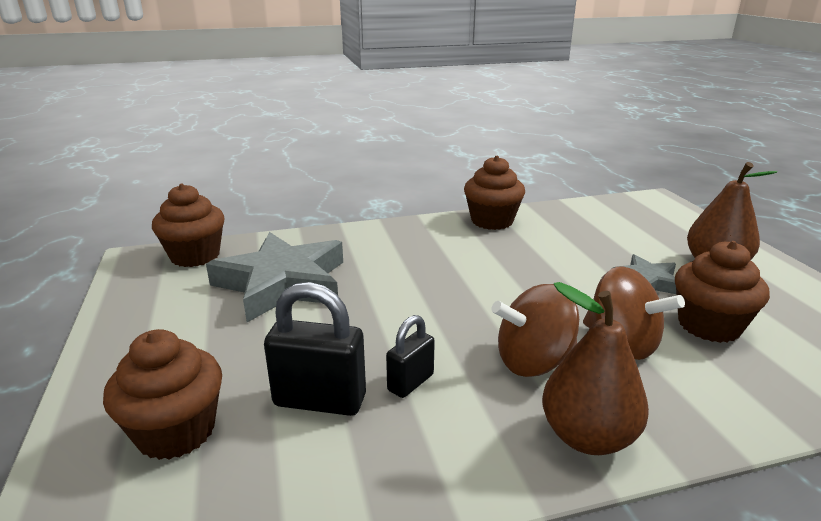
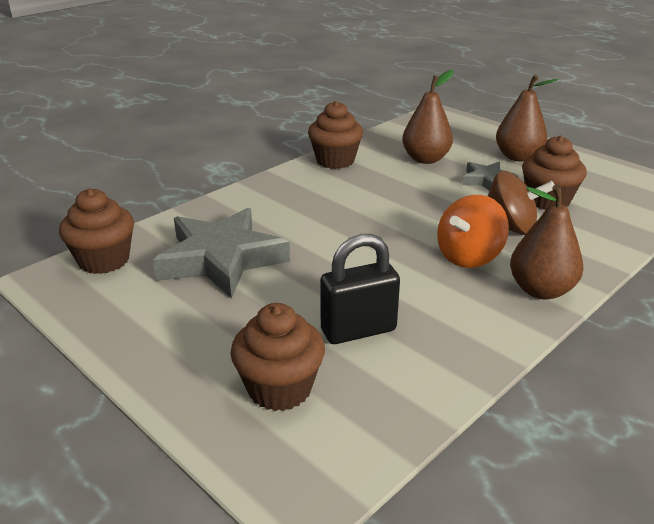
camera: 30 degrees left, 5 degrees up
(410, 382) = (406, 297): black padlock -> none
(533, 362) = (469, 257): brown spinning top -> orange spinning top
(593, 241) = (425, 159): none -> brown pear

